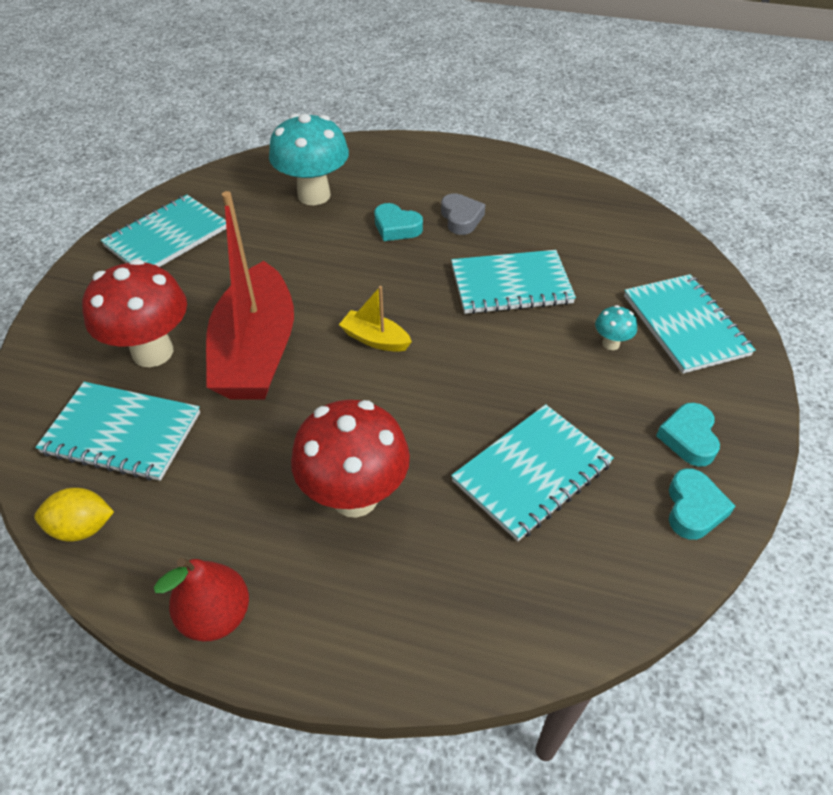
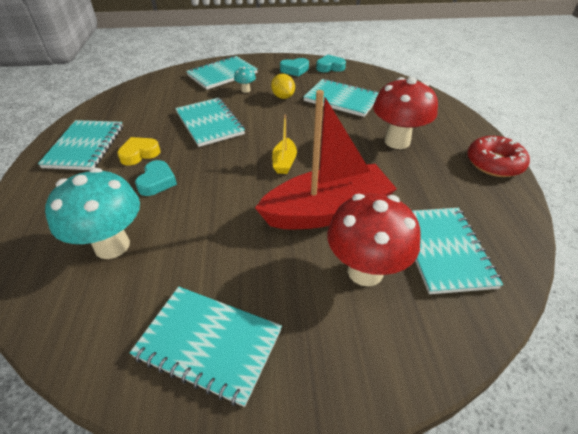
camera: 110 degrees left, 5 degrees down
(83, 527) = (514, 234): yellow lemon -> yellow lemon (283, 97)
(216, 616) = (494, 163): red pear -> red donut
(461, 218) = (139, 154): grey heart -> yellow heart
(498, 180) = (85, 146): none -> turquoise notebook

